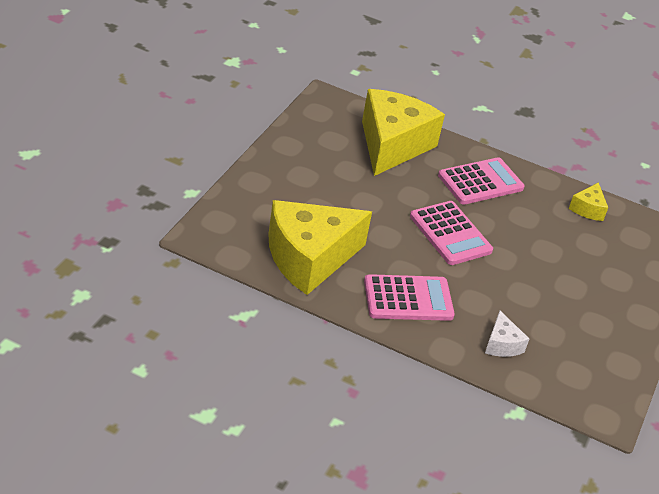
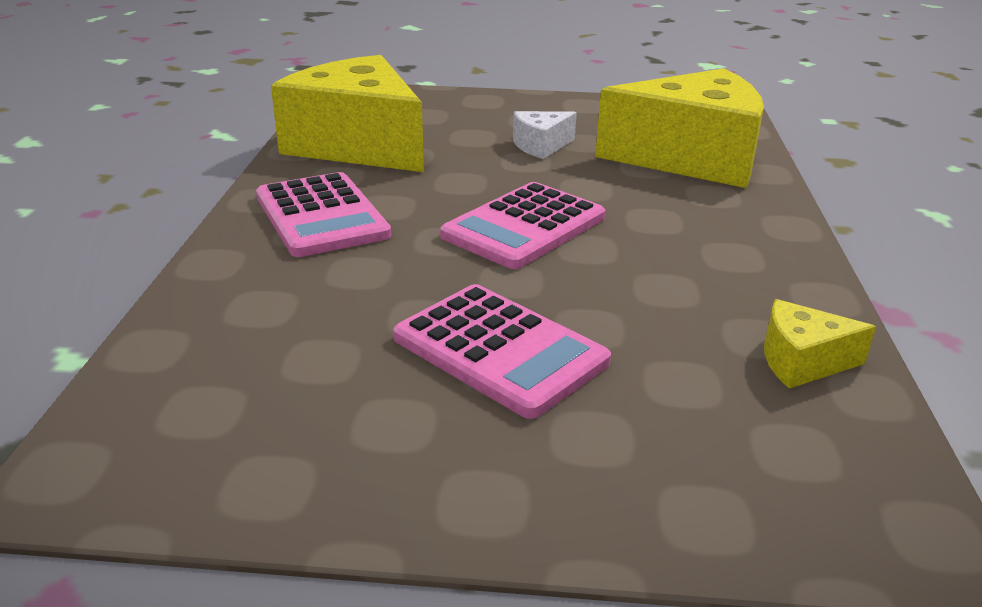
camera: 75 degrees right, 10 degrees down
(480, 182) = (707, 234): pink calculator -> pink calculator (500, 350)
(501, 344) = (253, 310): white cheese -> white cheese (541, 146)

